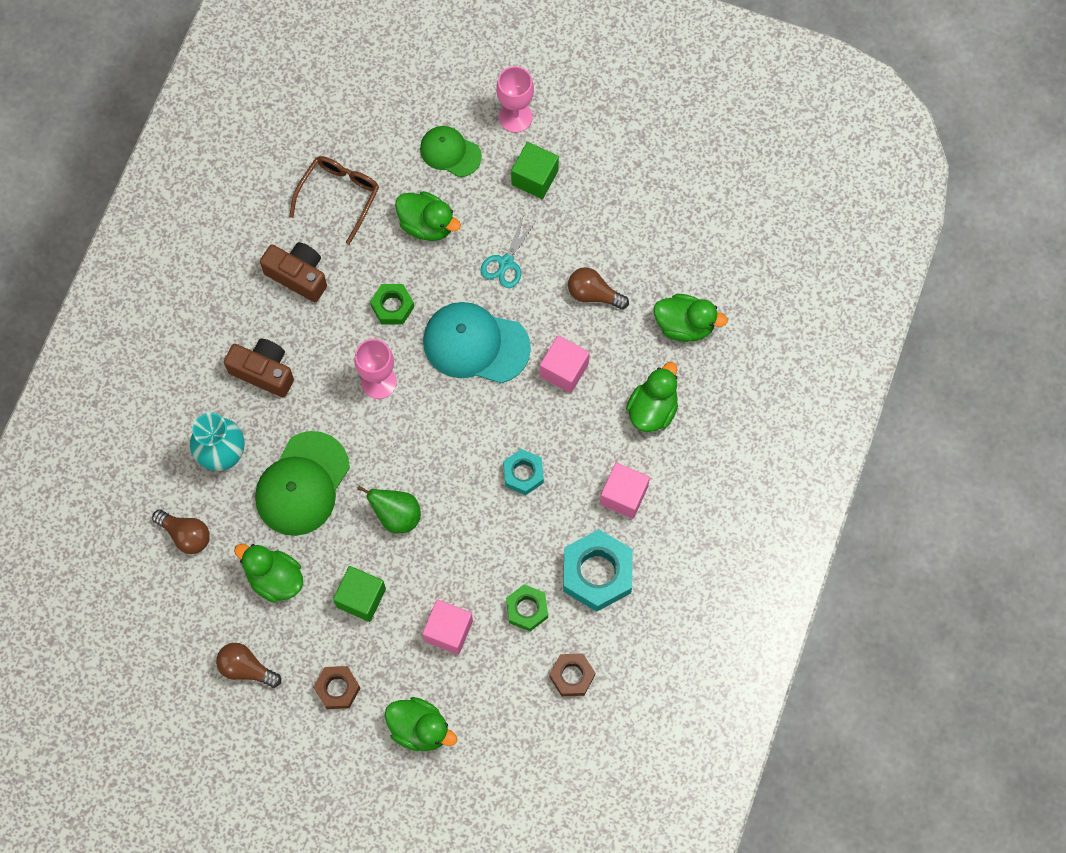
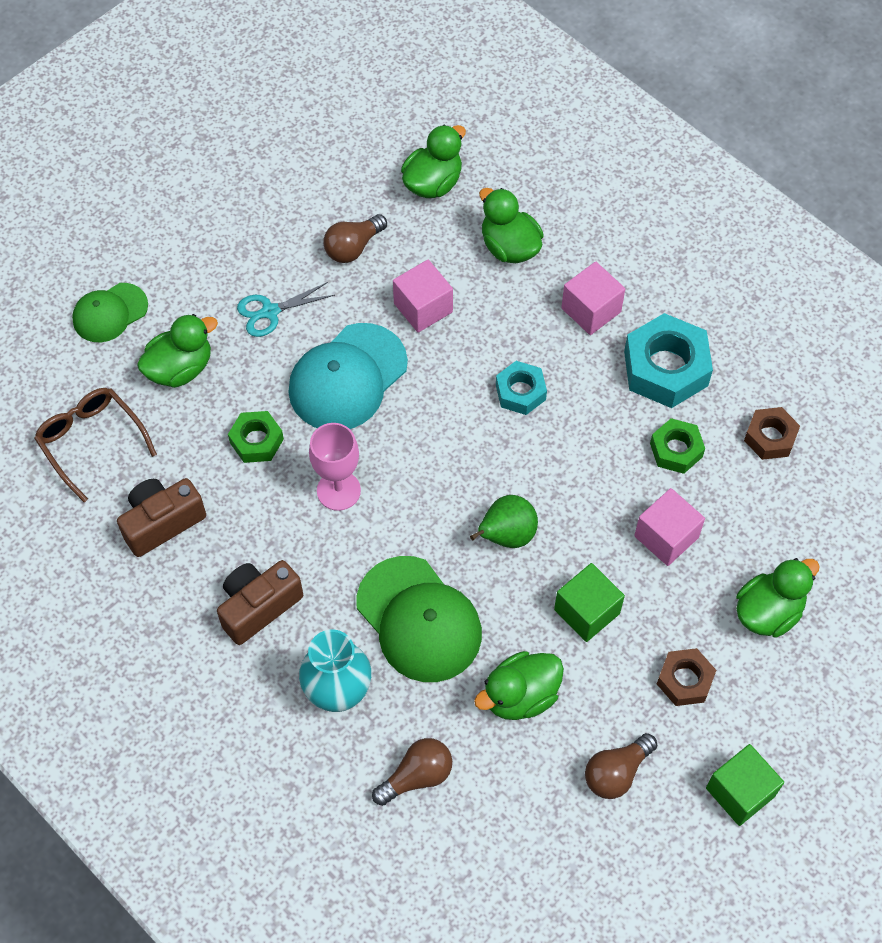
camera: 65 degrees left, 10 degrees down
(506, 262) = (270, 312): turquoise scissors -> turquoise scissors turned 105 degrees clockwise
(515, 117) = (109, 237): pink goblet -> none
(534, 177) = (190, 247): green cube -> green cube (740, 792)

